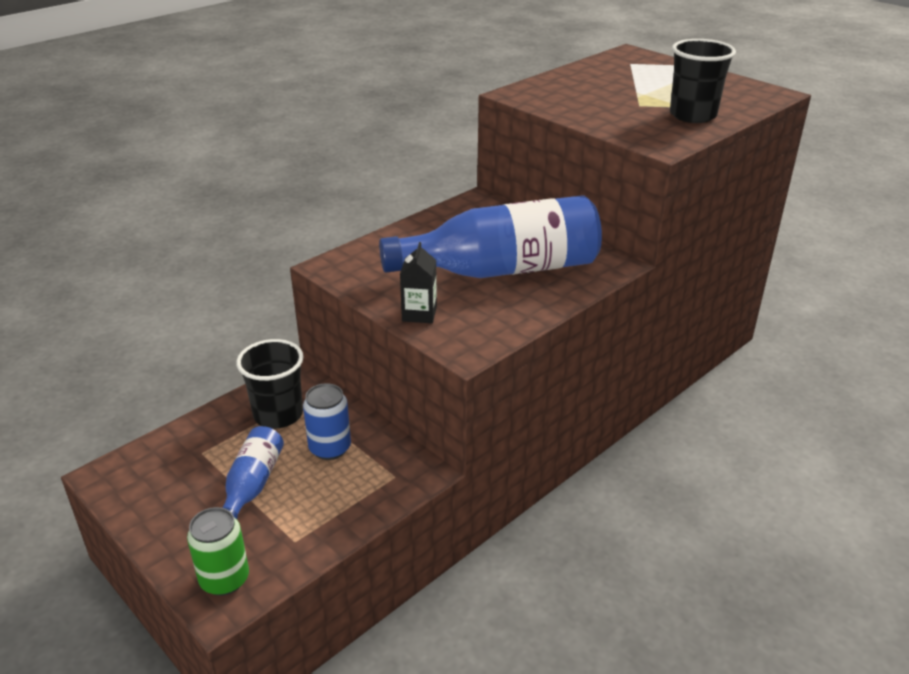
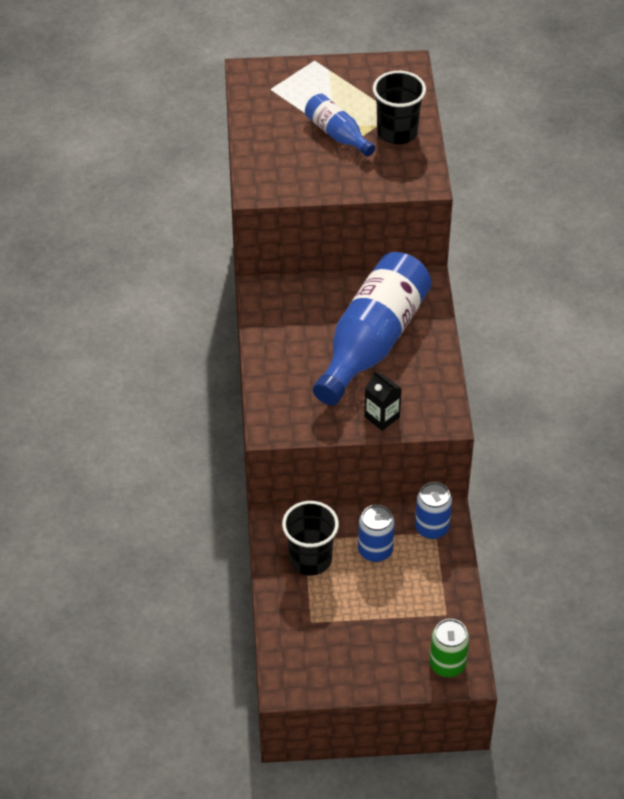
camera: 50 degrees left, 15 degrees up
(252, 484) = (372, 610): blue bottle -> blue bottle (337, 134)
(398, 470) = (432, 528): none -> blue can

